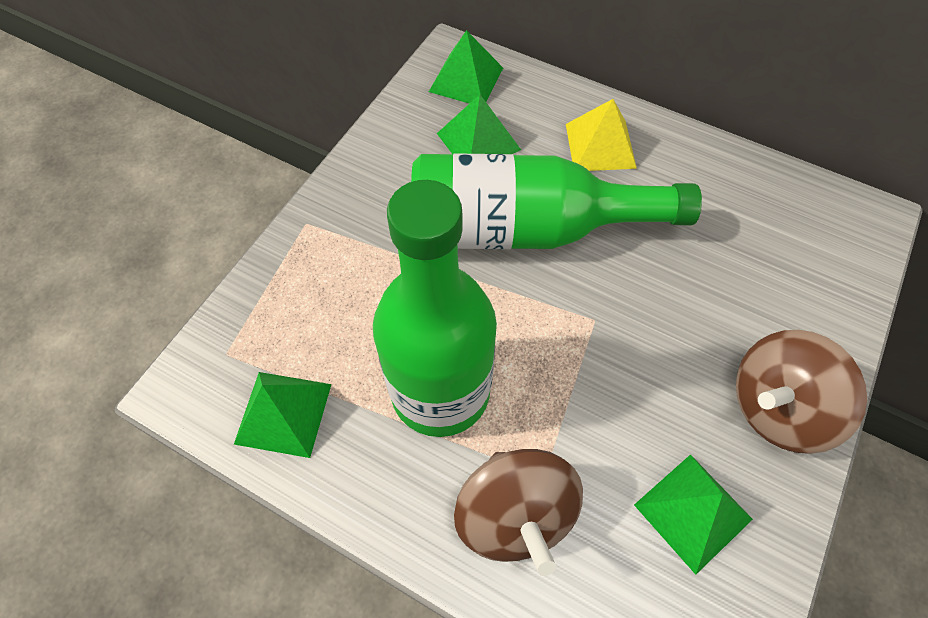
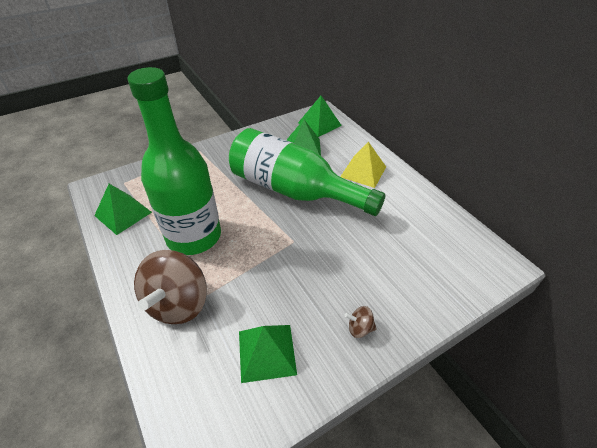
camera: 30 degrees right, 15 degrees down
(776, 407) = (359, 328): brown spinning top -> brown spinning top, size x0.42

